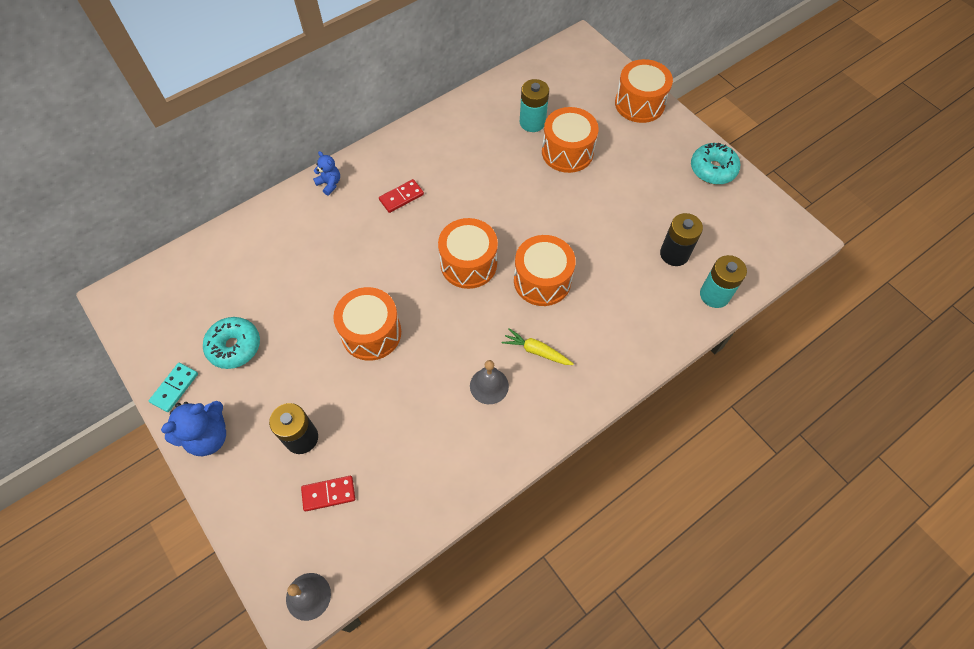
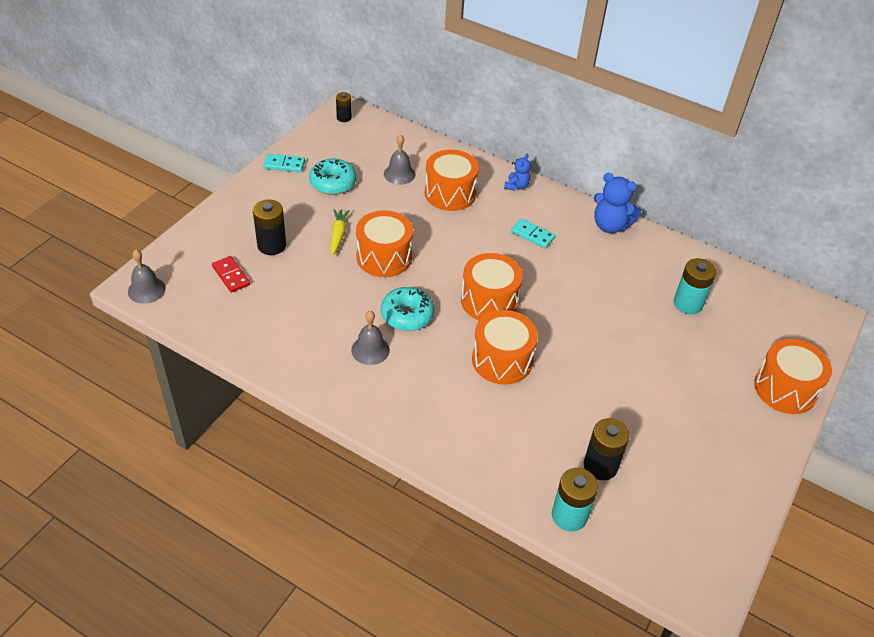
camera: 65 degrees right, 15 degrees down
(129, 301) = (344, 118): none -> black battery
(208, 436) = (253, 195): blue teddy bear -> blue teddy bear (610, 226)
(255, 278) = (399, 174): none -> grey bell
(401, 197) = (532, 235): red domino -> turquoise domino
(536, 351) = (422, 375): yellow carrot -> yellow carrot (338, 235)
(567, 152) = (670, 341): orange drum -> orange drum (450, 193)
(712, 169) = (742, 480): turquoise donut -> turquoise donut (407, 315)

